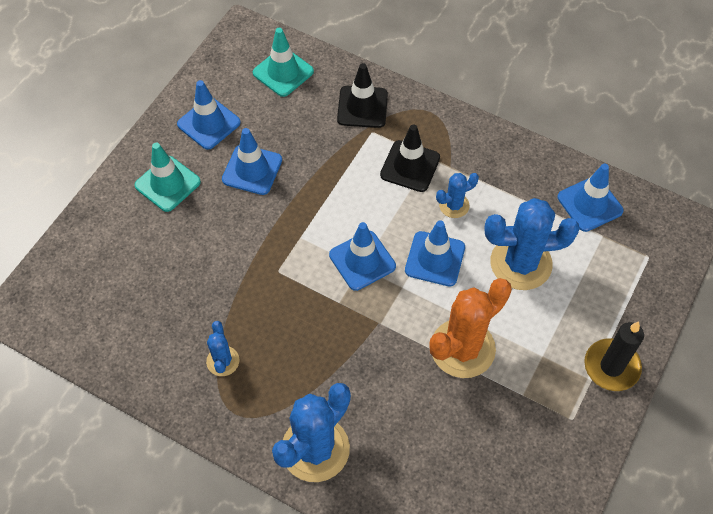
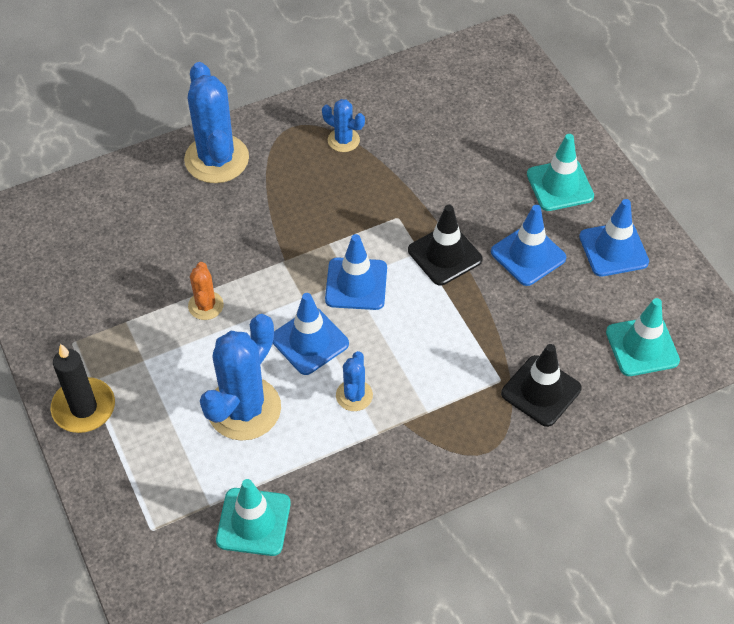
camera: 125 degrees right, 5 degrees down
(410, 166) = (431, 387): black traffic cone -> black traffic cone (445, 255)
(462, 348) = (206, 305): orange cactus -> orange cactus, size x0.51
(590, 204) = (253, 522): blue traffic cone -> turquoise traffic cone

